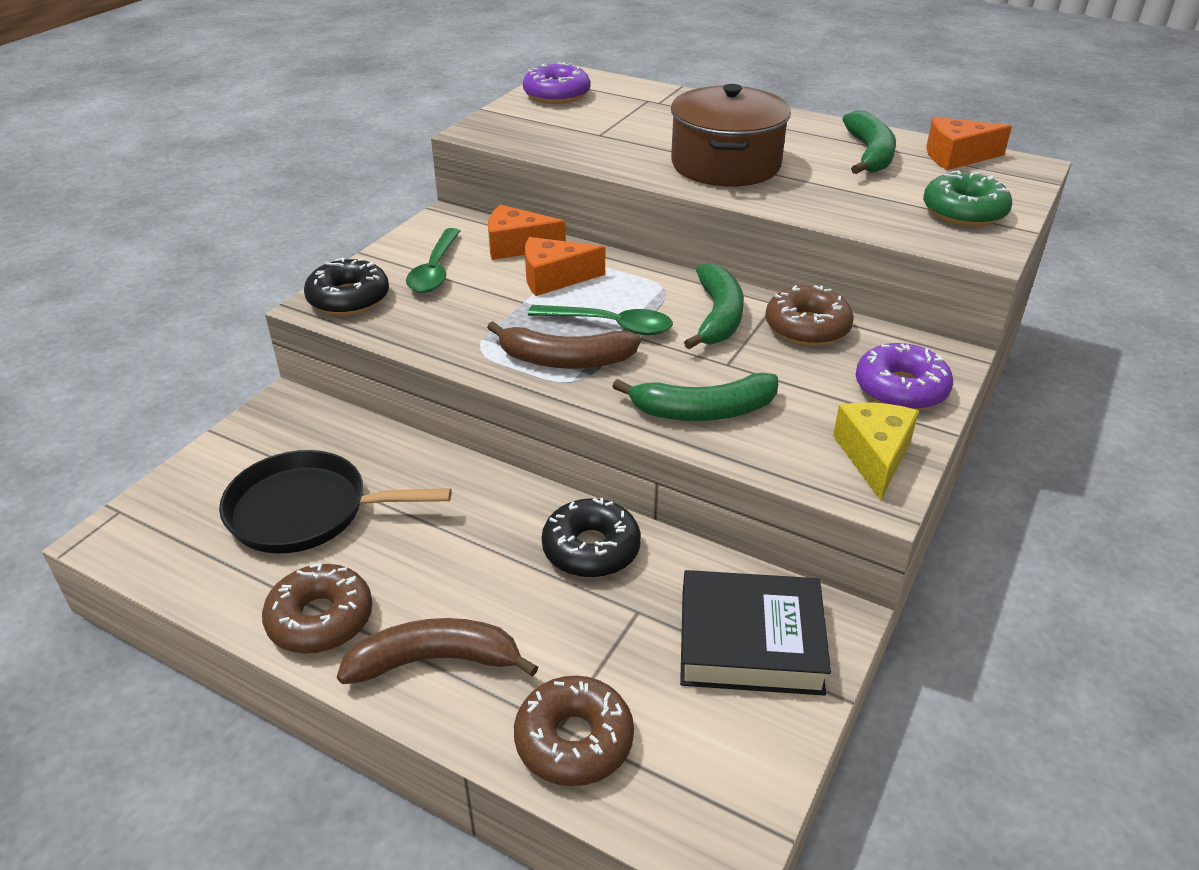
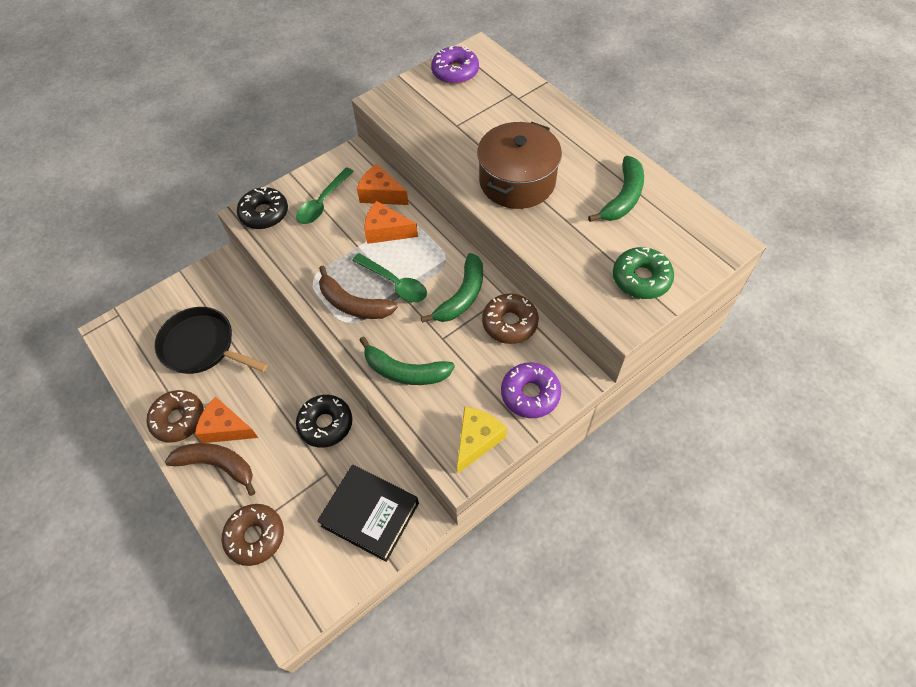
camera: 25 degrees right, 20 degrees up
(956, 157) = (683, 217): orange cheese -> orange cheese (226, 428)

